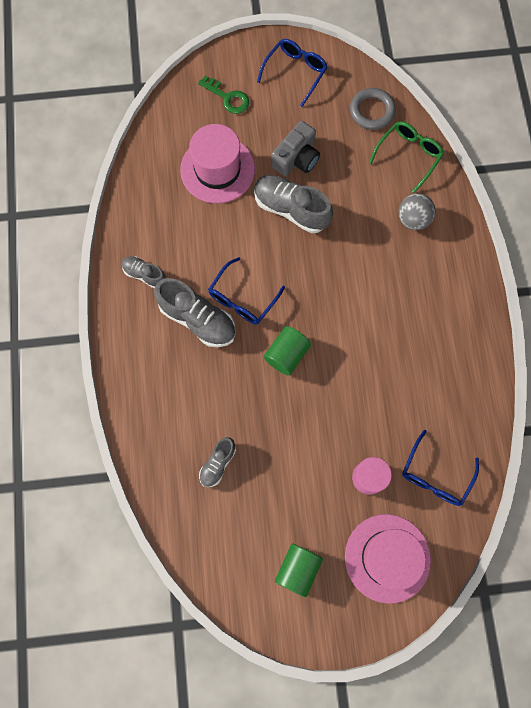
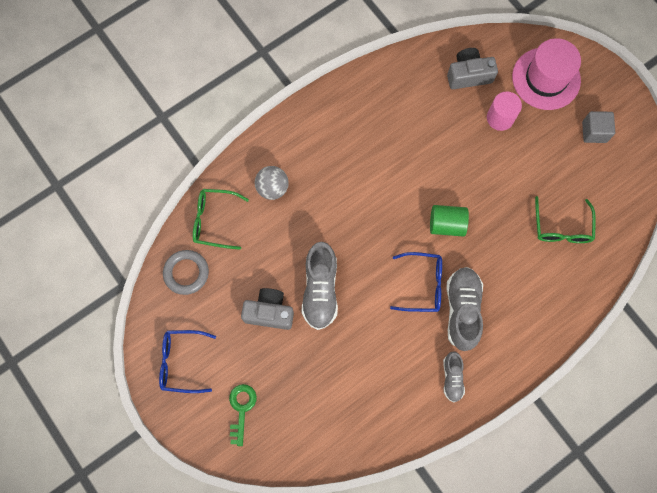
camera: 120 degrees left, 0 degrees up
(217, 169) = (319, 375): pink hat -> none
(218, 464) = (561, 228): grey shoe -> green glasses
(298, 569) = (594, 132): green cylinder -> grey cube
(435, 476) = (468, 75): blue glasses -> grey camera

